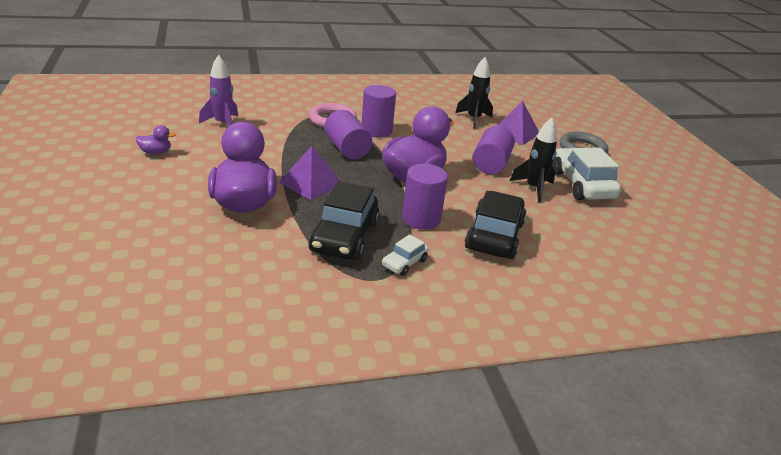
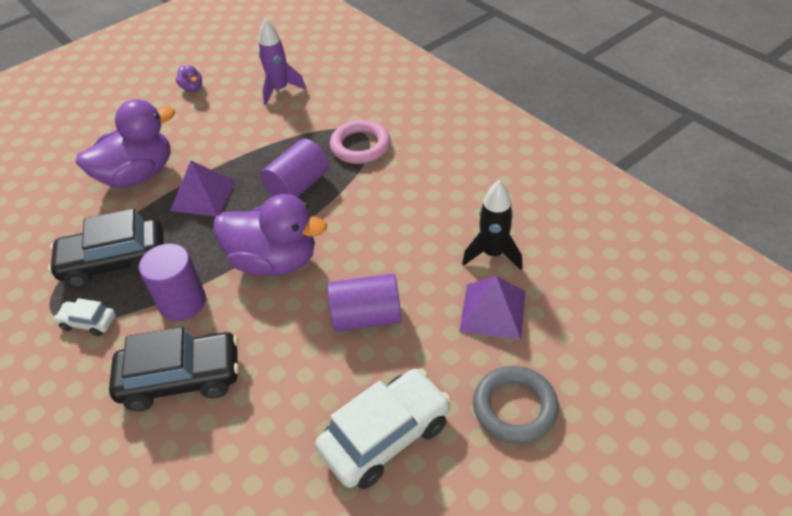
camera: 70 degrees right, 15 degrees up
(376, 130) = (366, 187): purple cylinder -> none
(533, 188) = (331, 382): black rocket -> none

